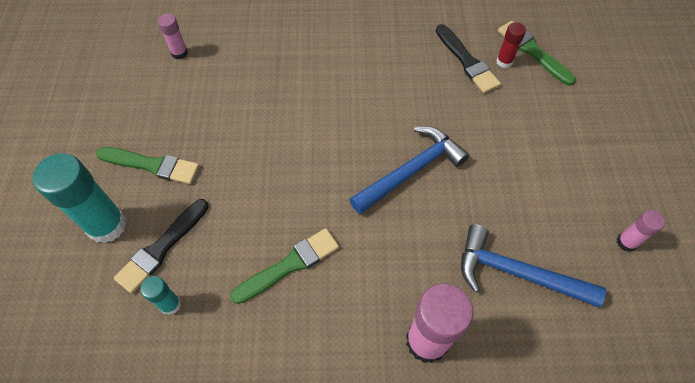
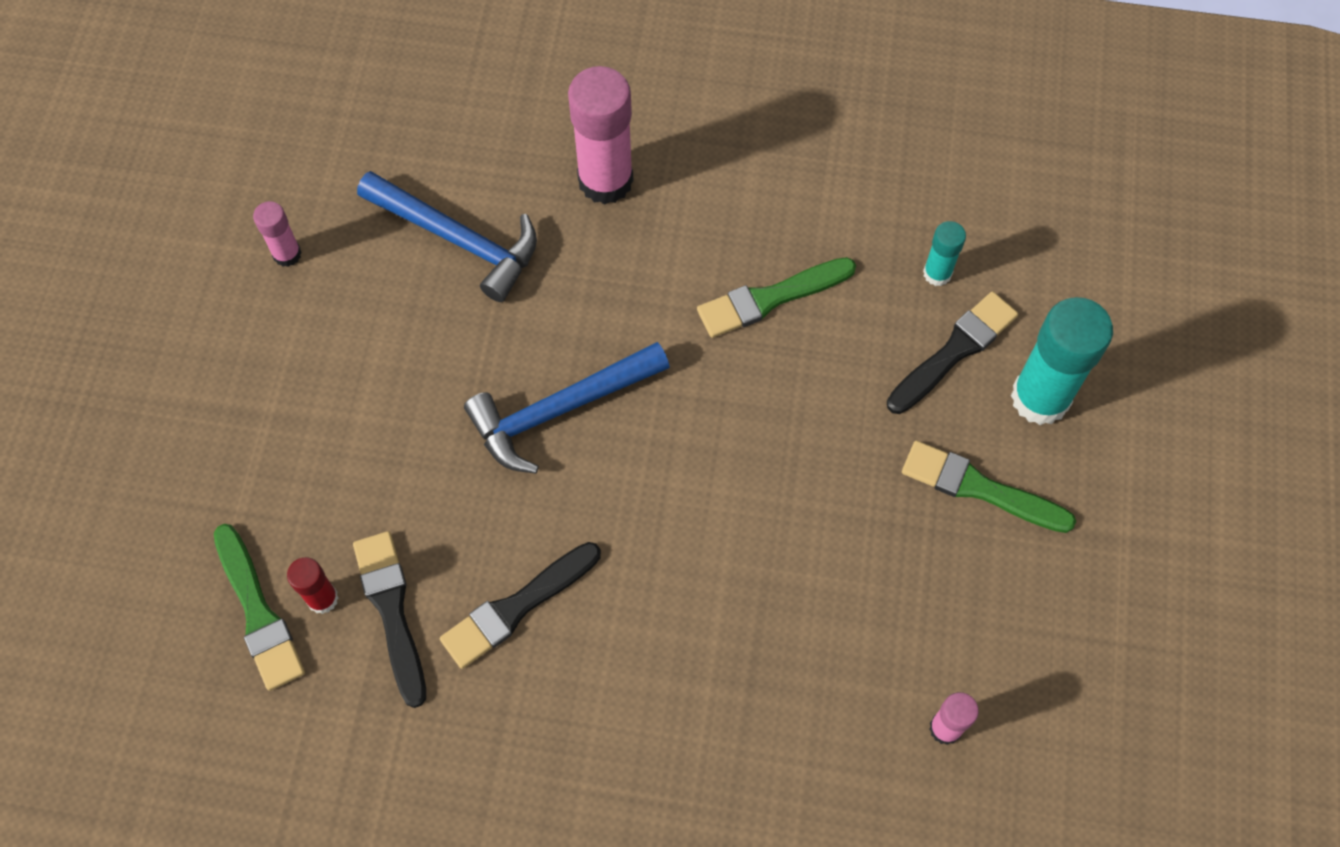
camera: 170 degrees left, 5 degrees up
(404, 72) = (517, 607): none -> black brush

